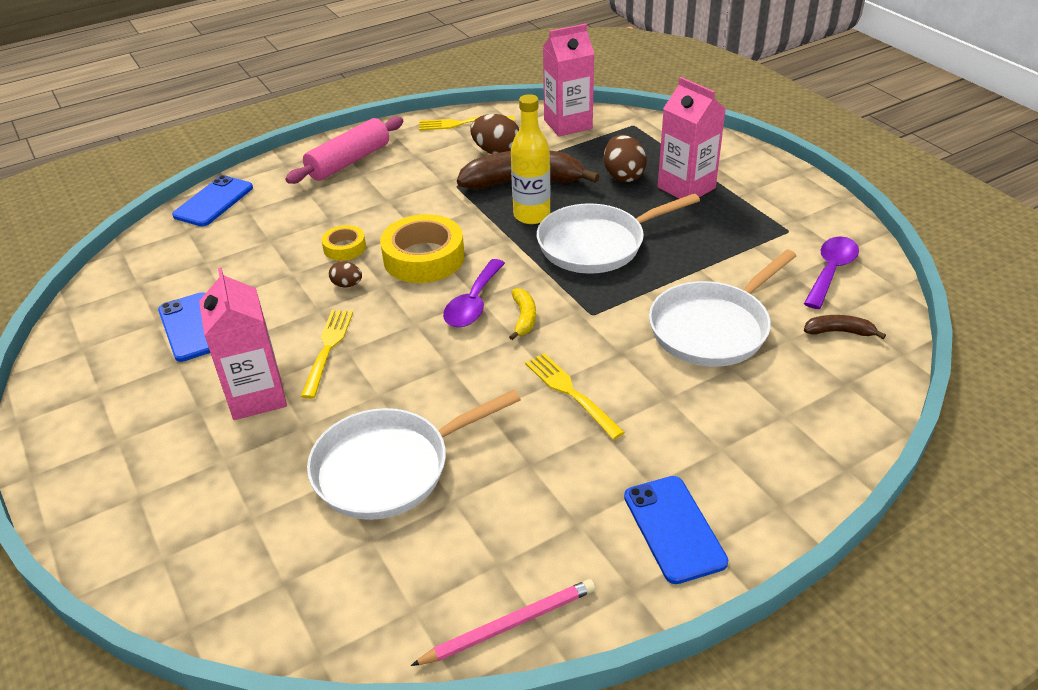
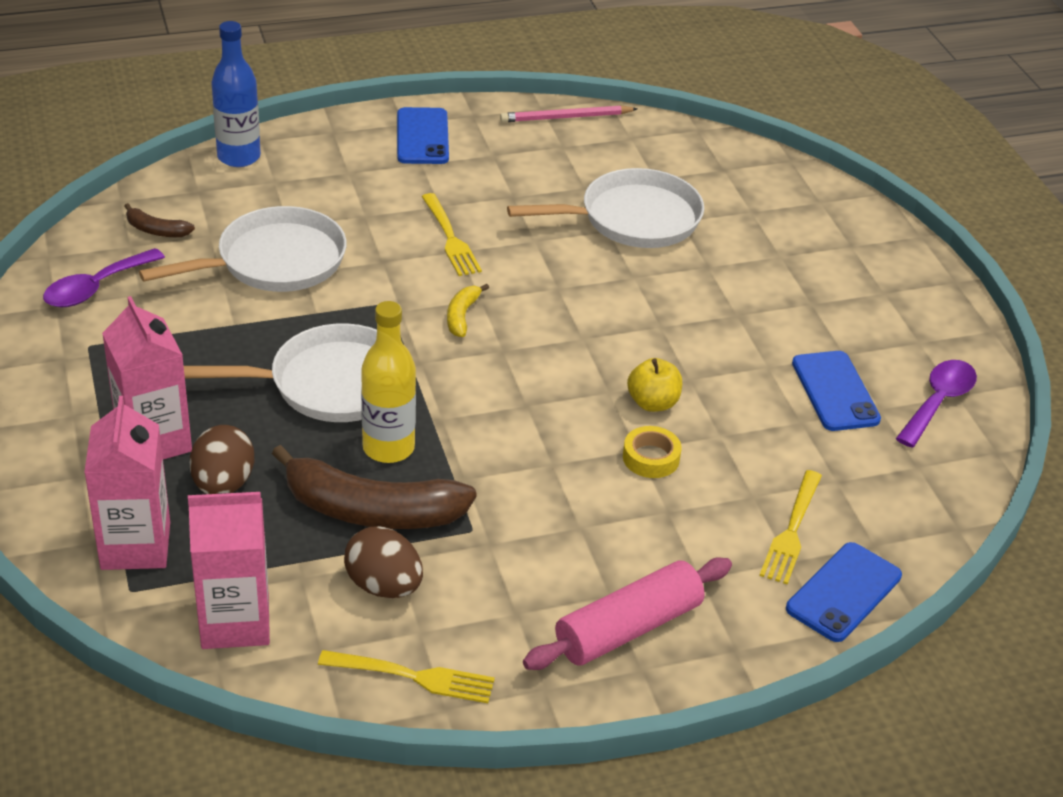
camera: 170 degrees left, 0 degrees up
(257, 396) = (754, 302): pink carton -> pink carton (135, 546)
(328, 349) = (681, 332): yellow fork -> yellow fork (792, 531)
(347, 285) = (653, 403): brown egg -> yellow apple
(424, 258) = (551, 417): yellow tape -> none
(473, 303) = (510, 345): purple spoon -> purple spoon (938, 402)
(847, 437) = (239, 157): none -> blue bottle

